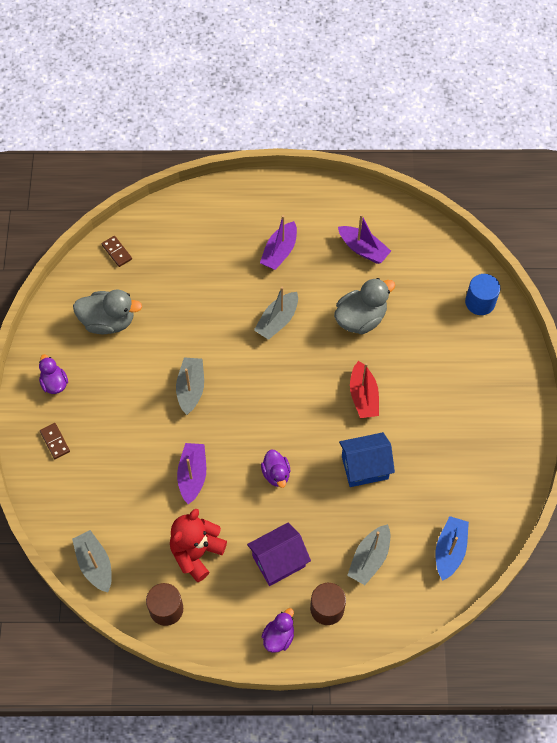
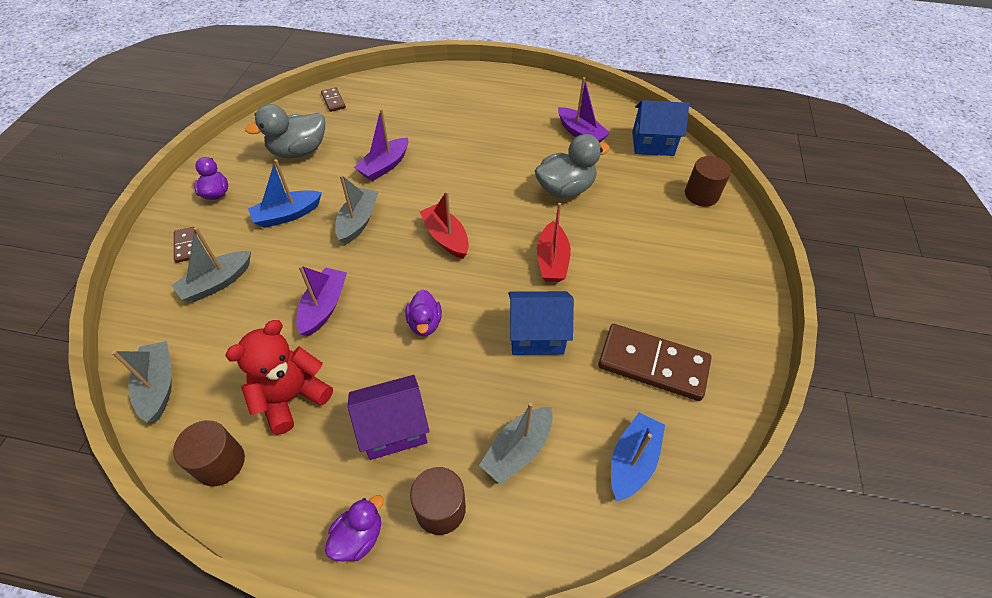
camera: 10 degrees right, 10 degrees down
(108, 321) = (298, 151): grey duck -> grey duck turned 135 degrees clockwise
(127, 394) = (287, 215): none -> blue boat
(270, 390) = (446, 237): none -> red boat
(277, 321) = (474, 177): grey boat -> grey boat (217, 283)
(279, 252) = (494, 123): purple boat -> purple boat (384, 166)
(431, 250) = (652, 144): none -> blue house
(455, 474) = (653, 364): none -> brown domino
(480, 302) = (701, 195): blue cylinder -> brown cylinder

